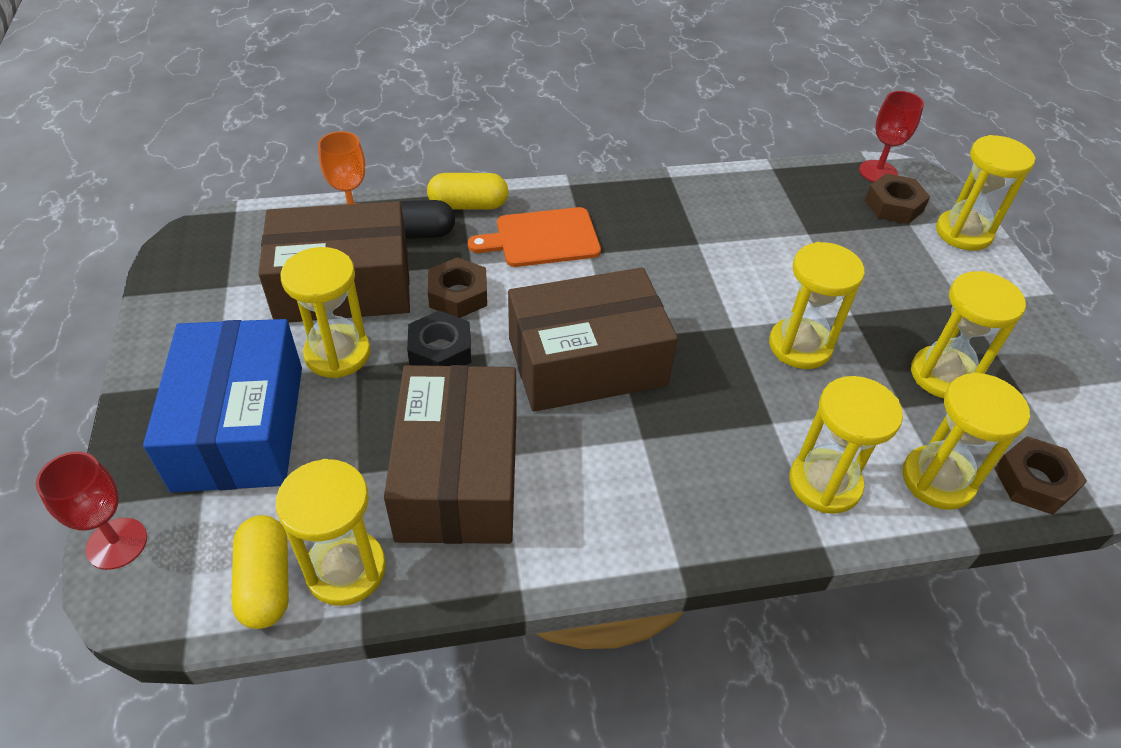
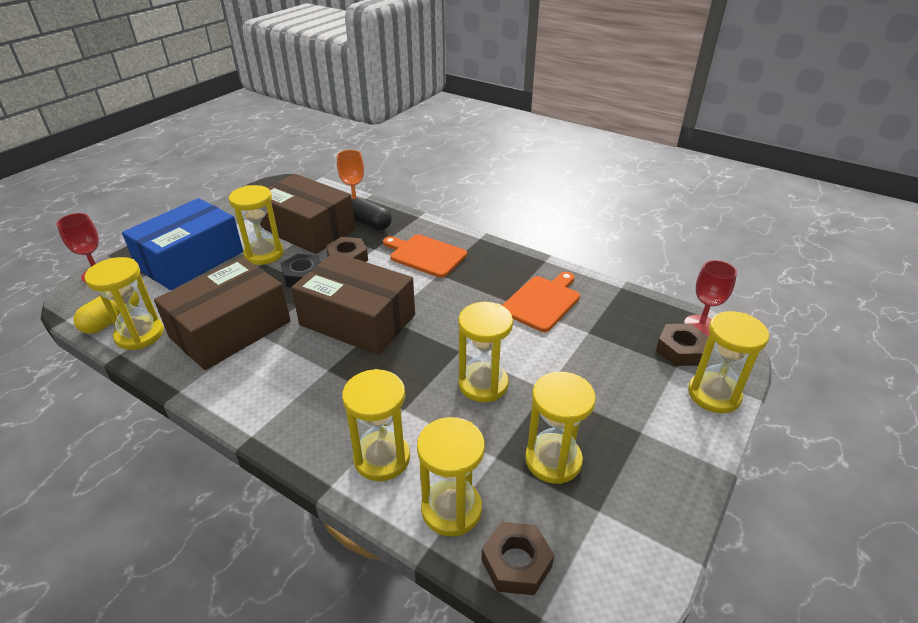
camera: 45 degrees right, 10 degrees down
(468, 205) = (413, 223): yellow capsule -> none
(730, 225) = (542, 302): none -> orange cutting board

